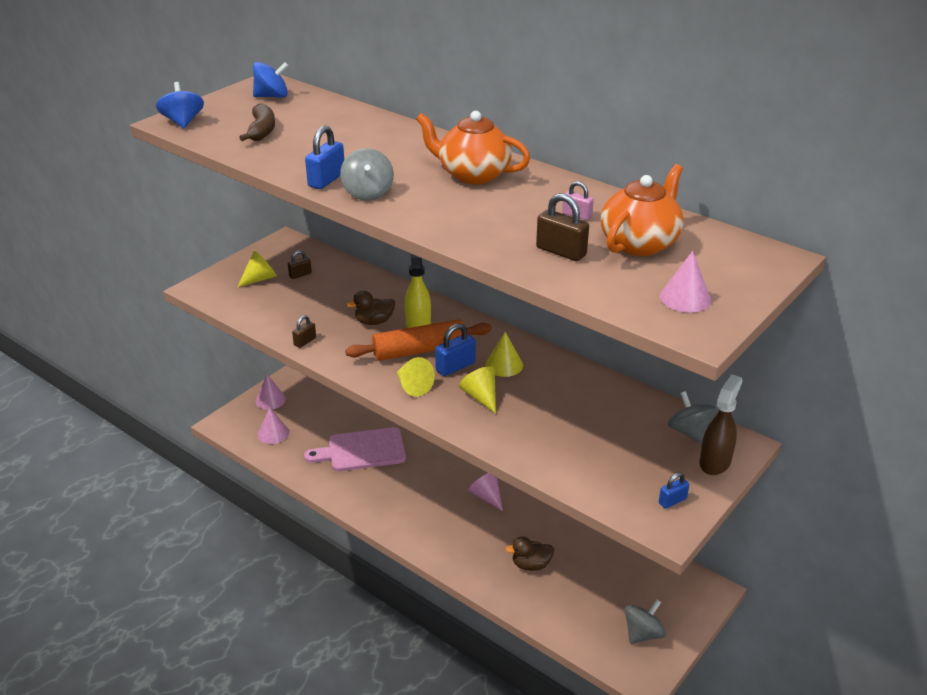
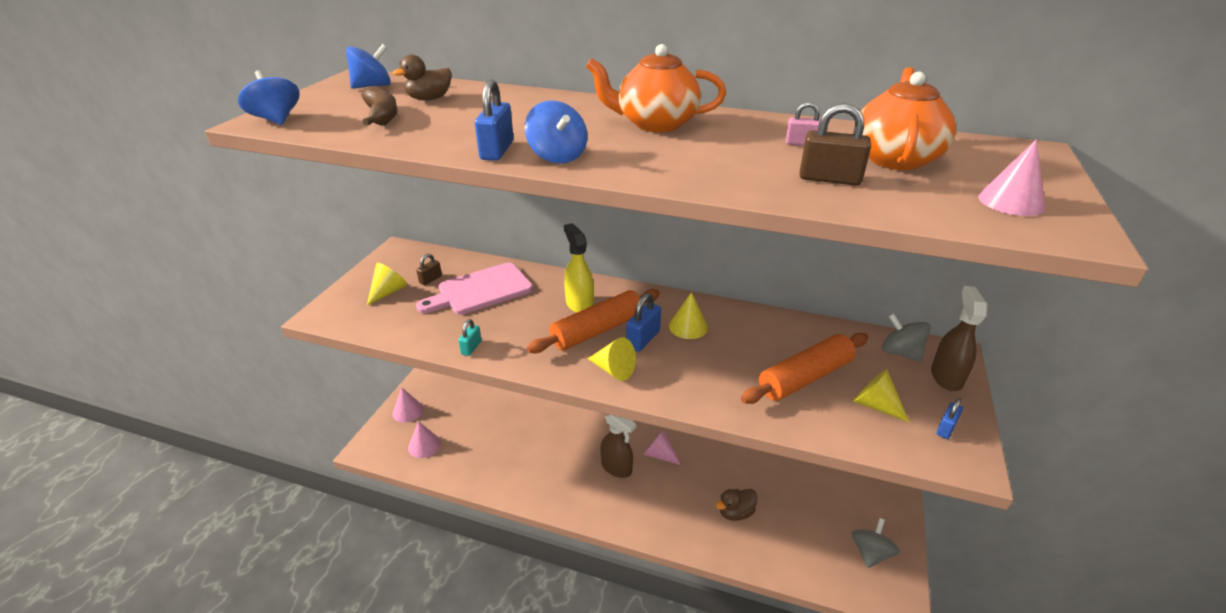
camera: 20 degrees left, 0 degrees up
(305, 341) = (471, 347): brown padlock -> turquoise padlock
(362, 450) = (521, 440): pink cutting board -> pink cutting board (480, 290)
(368, 193) = (557, 156): grey spinning top -> blue spinning top
(374, 321) = (533, 311): brown duck -> brown duck (429, 99)
(439, 497) = (616, 468): none -> brown spray bottle
(481, 397) = (688, 364): yellow cone -> yellow cone (875, 405)
(578, 432) = (805, 378): none -> orange rolling pin

